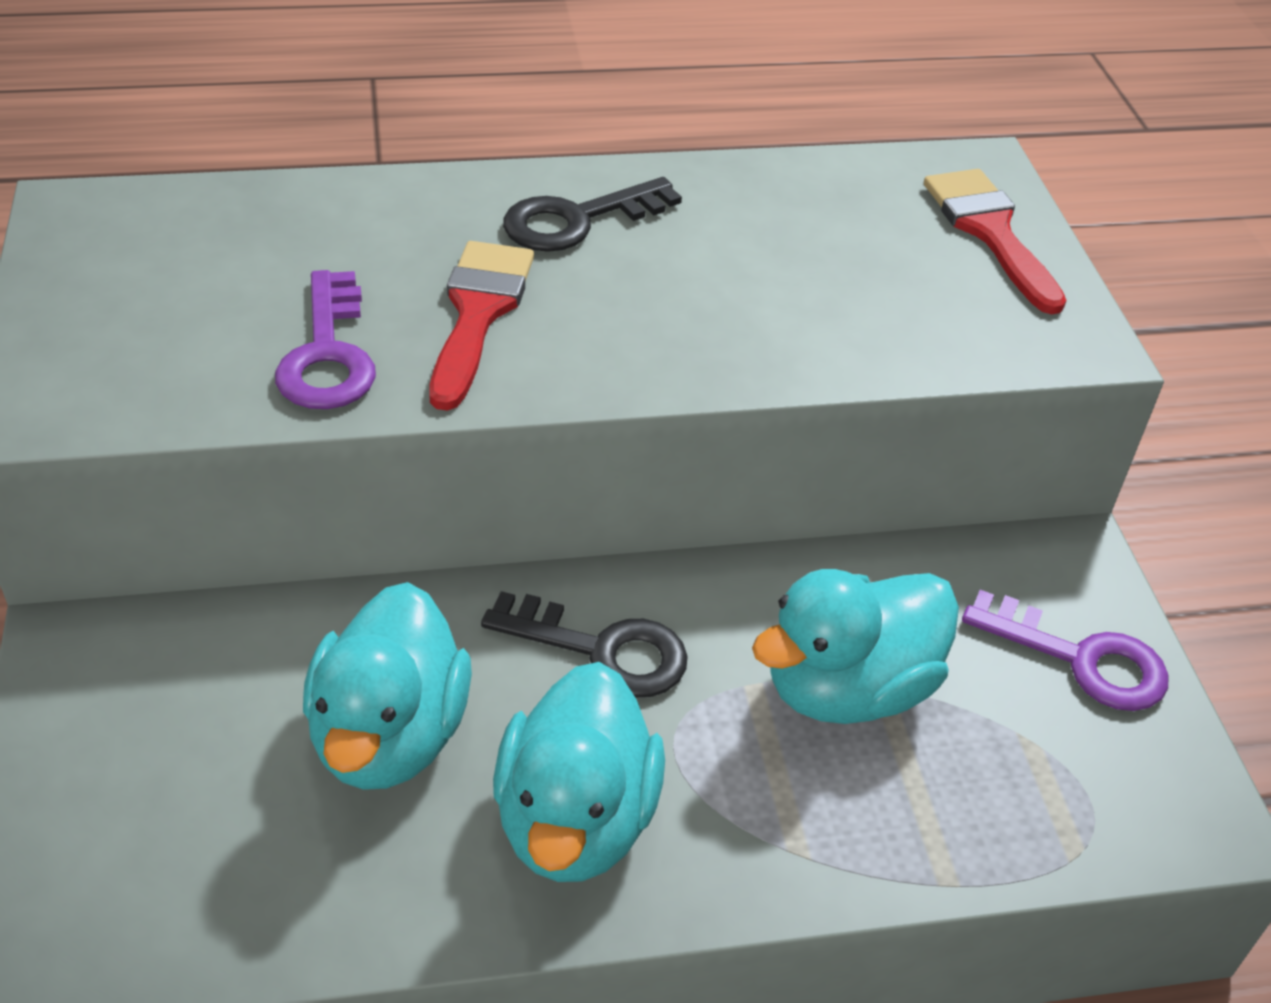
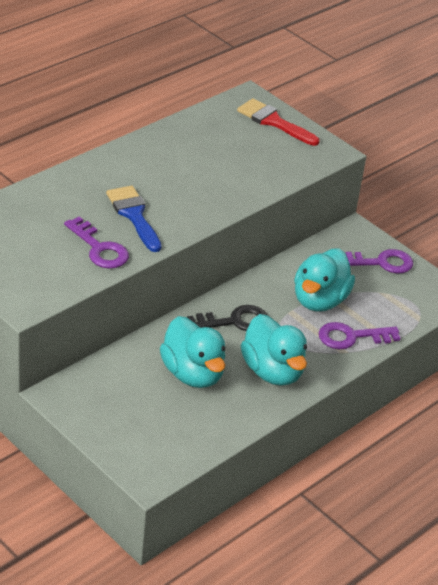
camera: 35 degrees left, 5 degrees down
(478, 313) = (134, 215): red brush -> blue brush
(577, 220) = (132, 169): black key -> none
(851, 821) = (351, 337): none -> purple key

